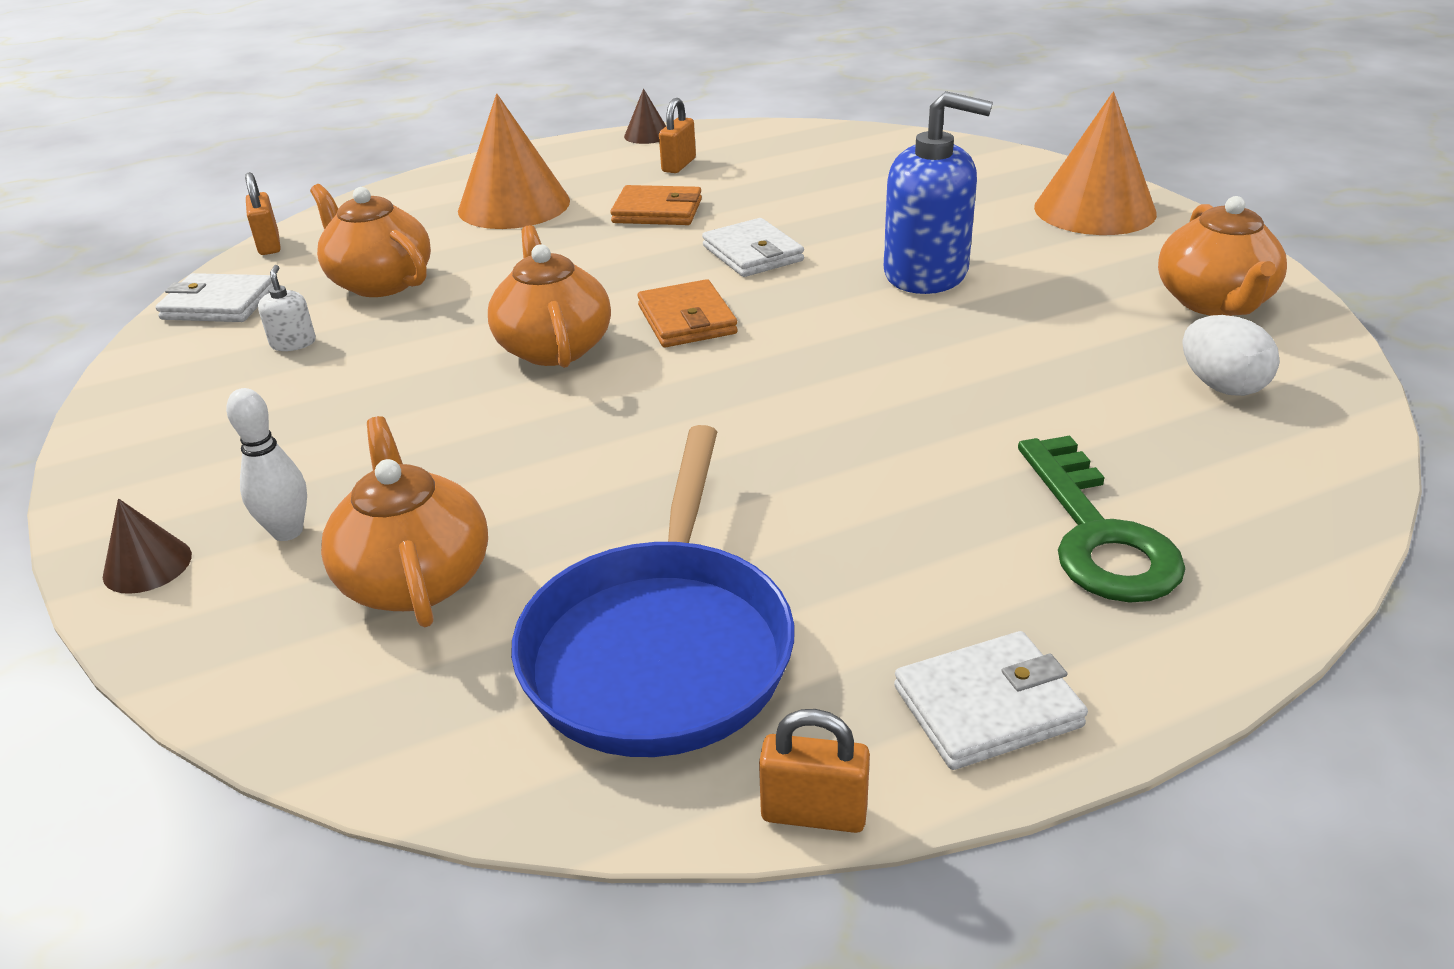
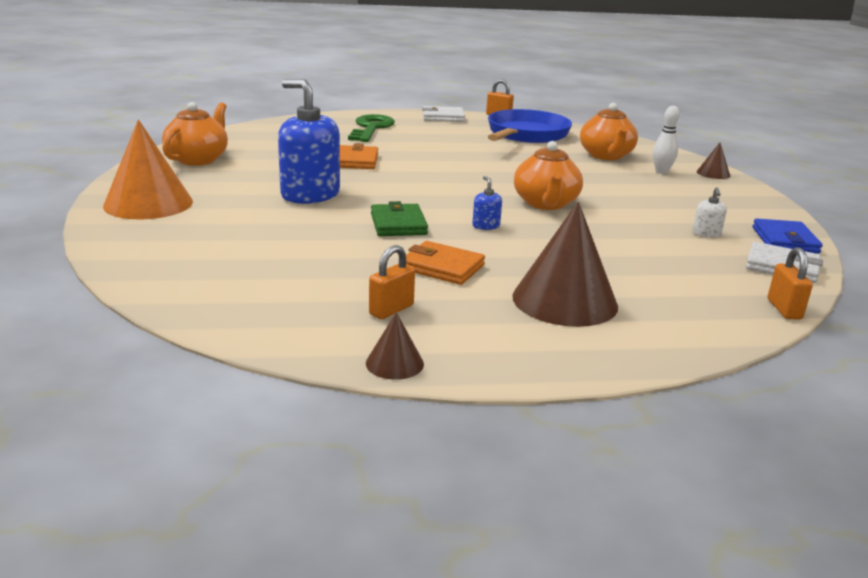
camera: 165 degrees left, 10 degrees down
(166, 359) = (784, 240): none -> blue wallet
(380, 282) = (666, 258): orange teapot -> none
(514, 205) = (564, 300): orange cone -> brown cone
(634, 278) = (486, 226): none -> blue soap dispenser
(687, 320) = (466, 201): orange wallet -> orange wallet (356, 161)
(752, 253) = (398, 224): white wallet -> green wallet
(1221, 386) = (260, 142): white egg -> none

